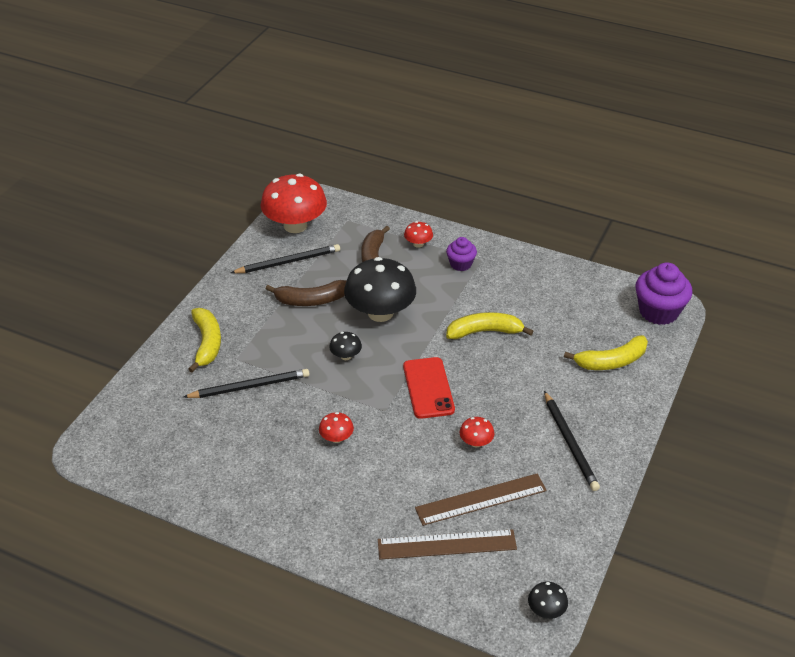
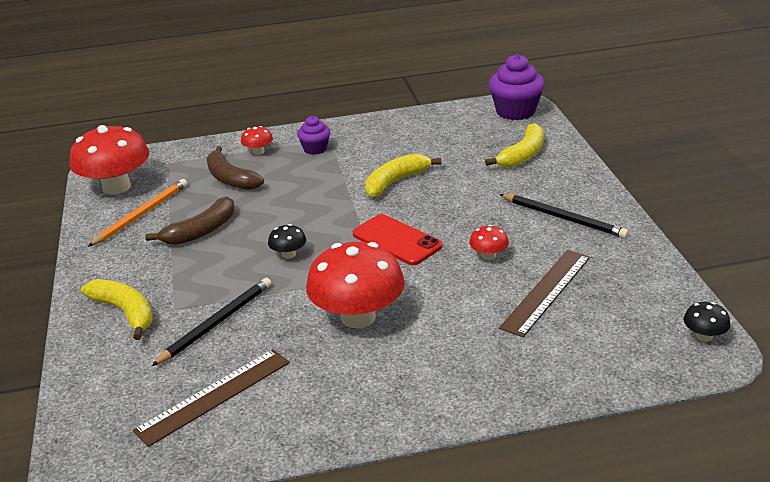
camera: 35 degrees left, 10 degrees down
(288, 262) = (141, 215): black pencil -> orange pencil
(336, 438) = (358, 317): red mushroom -> red mushroom, size x2.30
(380, 313) = (283, 210): black mushroom -> none
(446, 544) = (562, 338): brown ruler -> brown ruler (214, 396)

